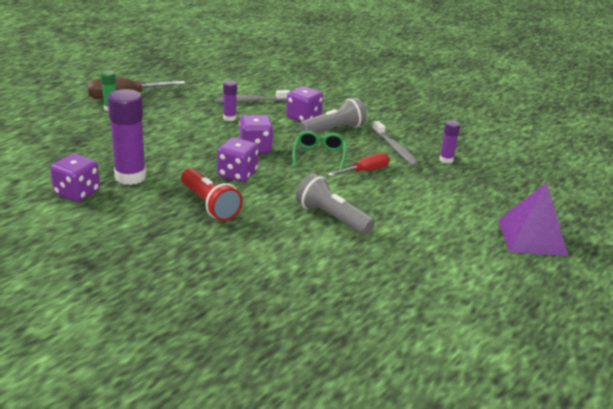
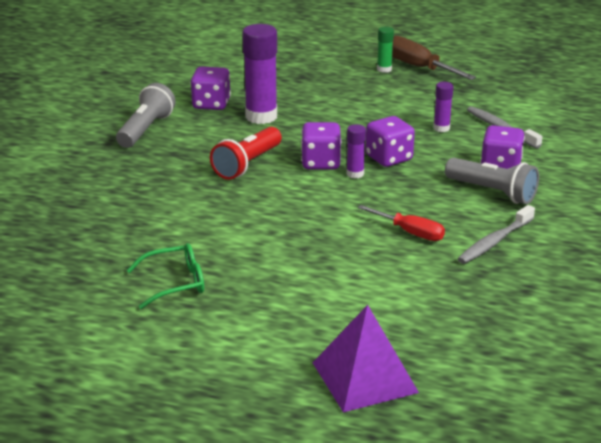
camera: 70 degrees right, 0 degrees up
(319, 155) = (415, 197): green glasses -> green glasses (176, 283)
(332, 218) = (283, 233): grey flashlight -> grey flashlight (146, 129)
(446, 160) = (508, 284): purple glue stick -> purple glue stick (355, 174)

